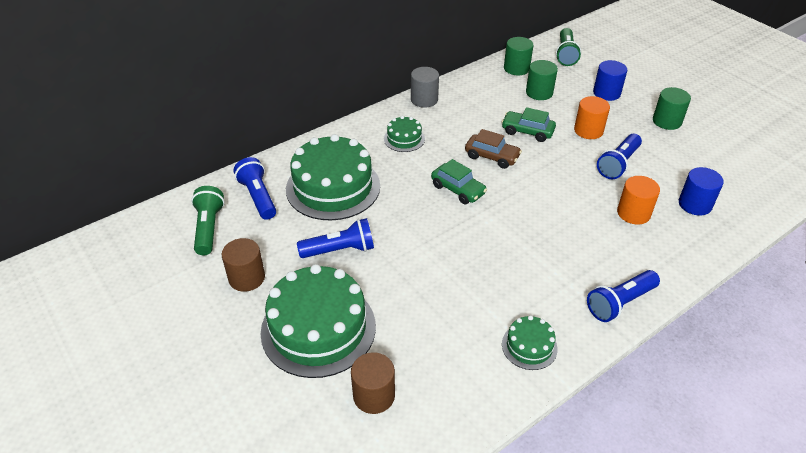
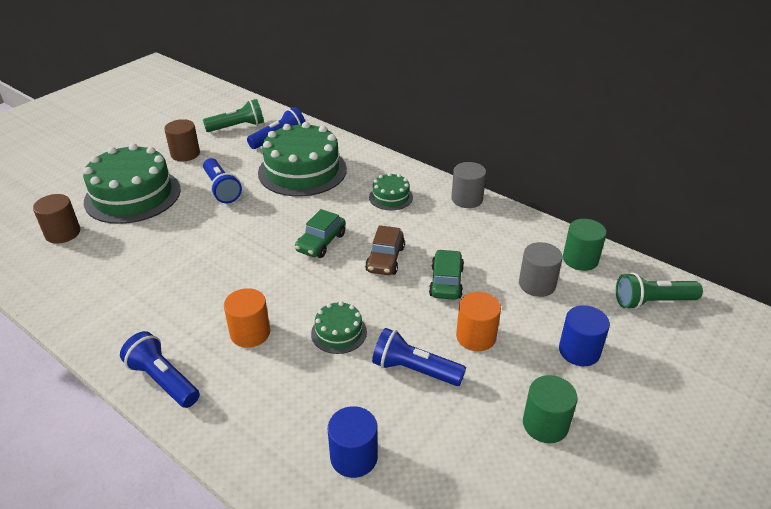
camera: 75 degrees right, 5 degrees down
(529, 346) = (106, 314): green cake -> green cake (339, 332)
(539, 92) = (537, 284): green cylinder -> grey cylinder
(633, 213) = (318, 388): orange cylinder -> orange cylinder (250, 333)

